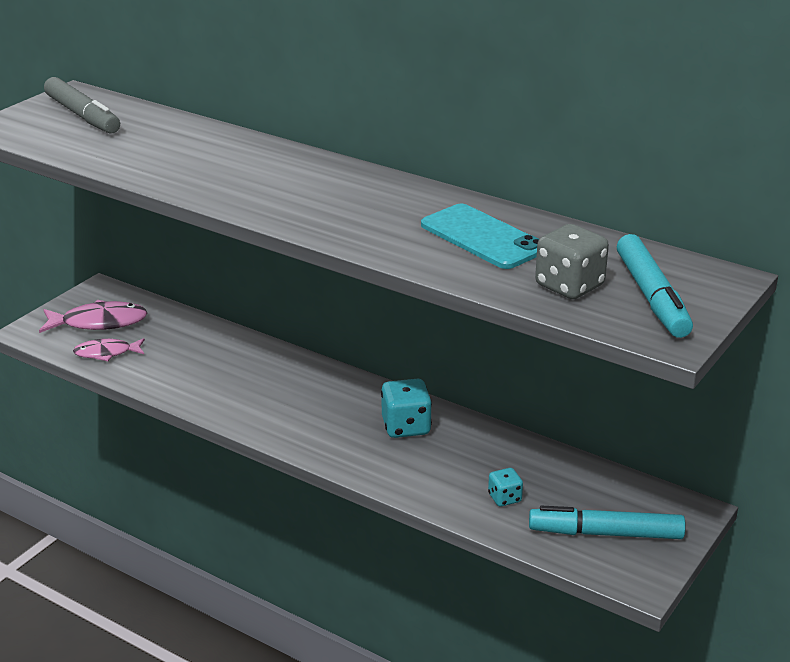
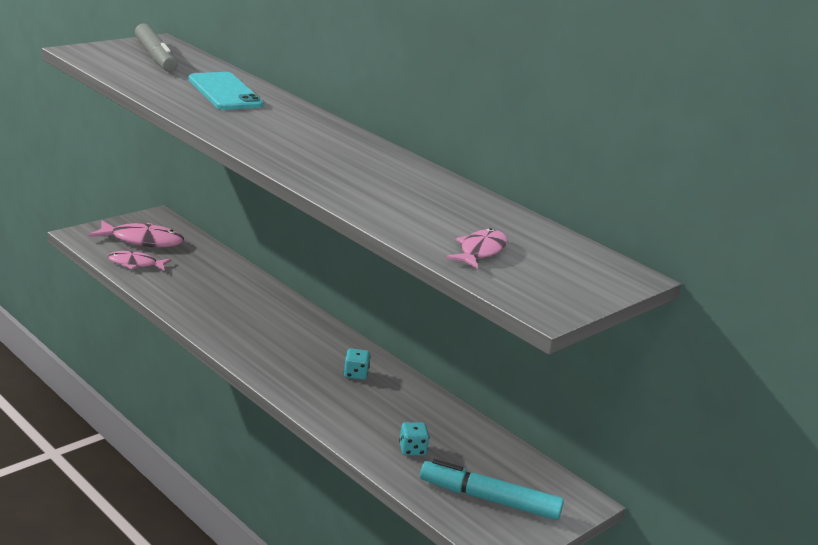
camera: 10 degrees right, 5 degrees down
(406, 427) = (355, 374): turquoise dice -> turquoise dice, size x0.58
(482, 237) = (428, 202): turquoise phone -> turquoise phone (224, 92)
(569, 286) = (480, 251): grey dice -> pink fish
(652, 297) = (550, 274): turquoise marker -> none

